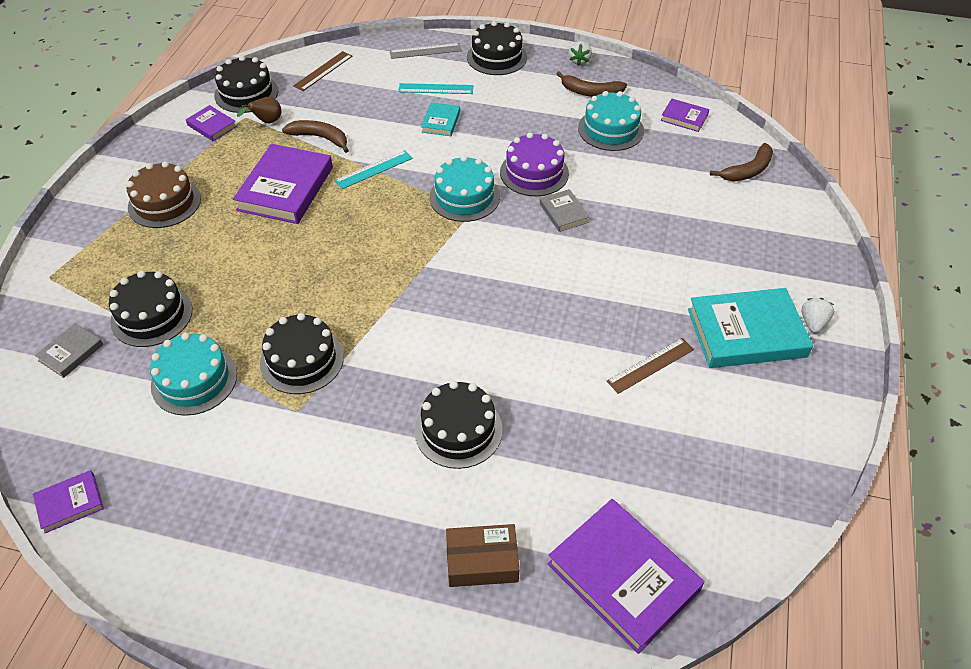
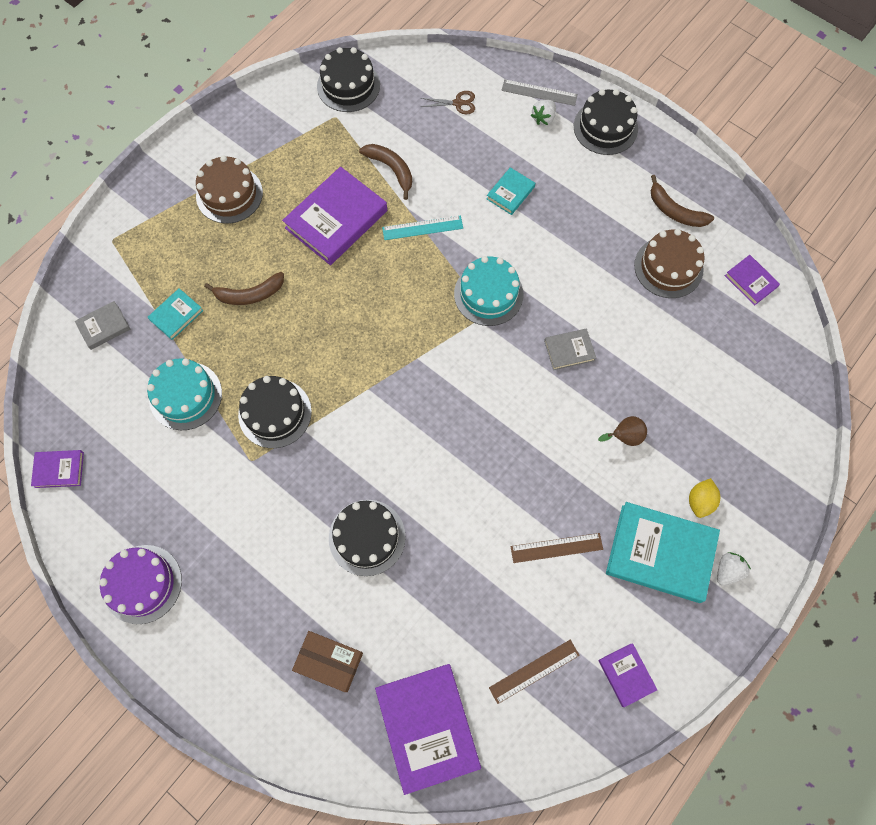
camera: 25 degrees right, 20 degrees up
(151, 315) = (176, 315): black cake -> turquoise book
(212, 126) = (302, 116): purple book -> purple book (626, 675)
(266, 122) = (352, 130): brown pear -> brown pear (624, 437)
(323, 71) = (430, 83): brown ruler -> brown ruler (534, 671)
(356, 77) = (458, 103): none -> brown scissors
(436, 89) = (525, 148): turquoise ruler -> none
(534, 173) = (566, 291): purple cake -> purple cake (142, 584)
(564, 213) = (569, 350): grey book -> grey book turned 75 degrees clockwise
(579, 61) = (686, 164): white strawberry -> white strawberry (543, 118)
(610, 129) = (668, 267): turquoise cake -> brown cake
(748, 171) = (774, 374): brown banana -> brown banana (249, 294)
(752, 281) = (700, 501): none -> yellow lemon

